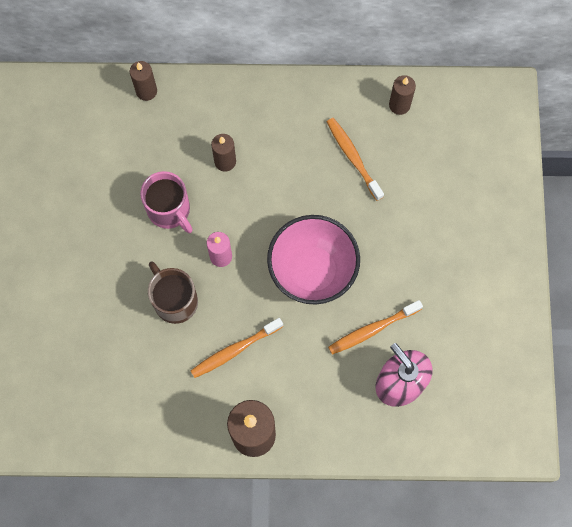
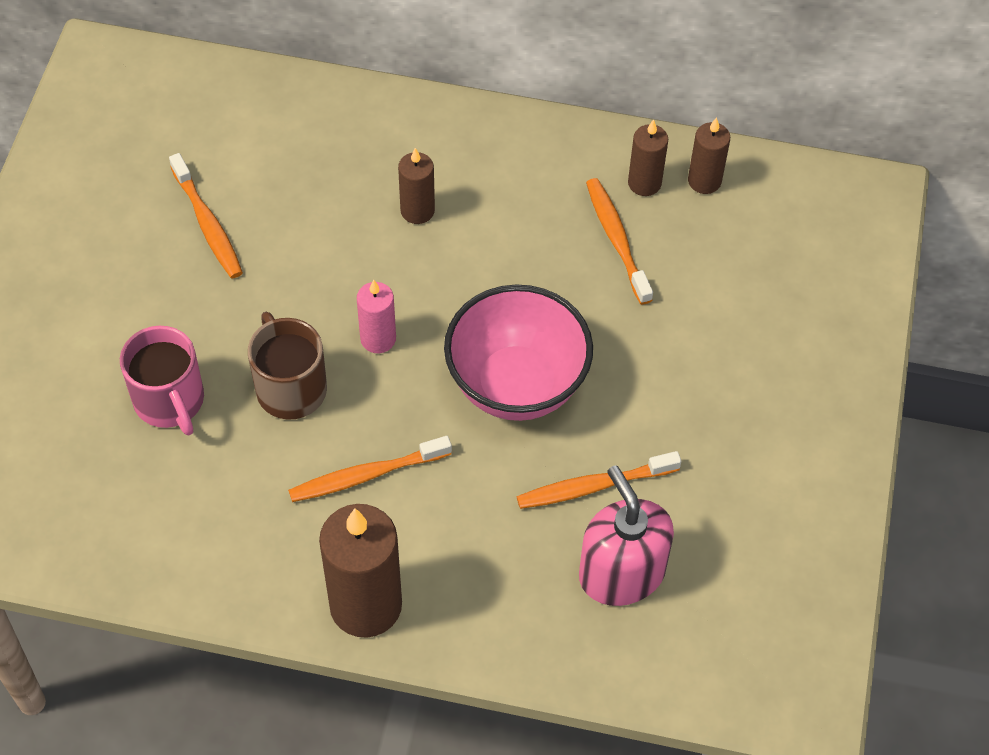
camera: 10 degrees right, 15 degrees down
(96, 197) = (208, 224): none -> orange toothbrush
(146, 91) = (322, 98): brown candle -> brown candle (644, 183)
(170, 210) = (315, 262): pink mug -> pink mug (170, 401)

